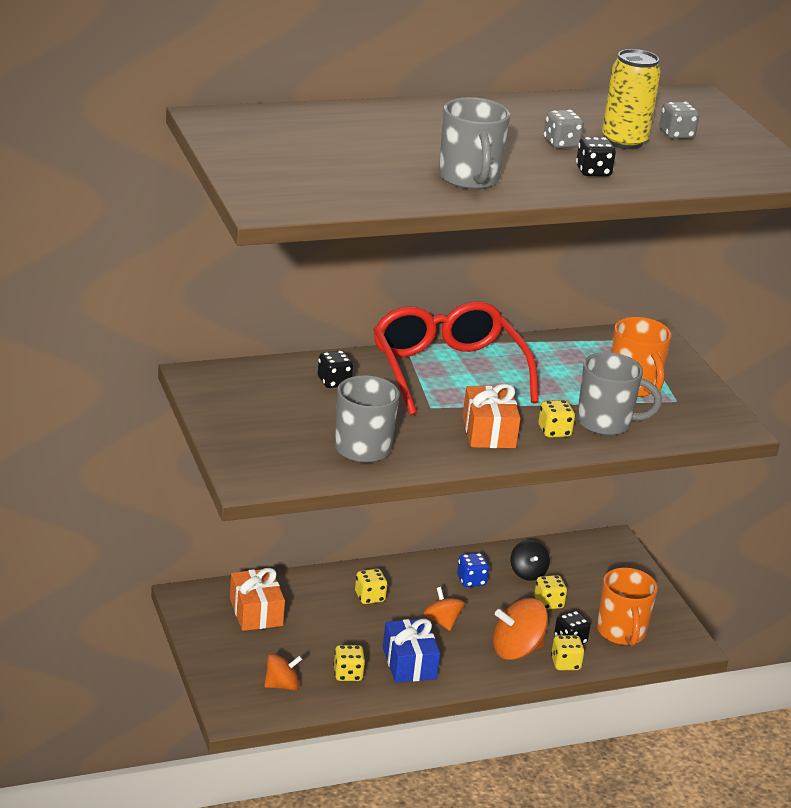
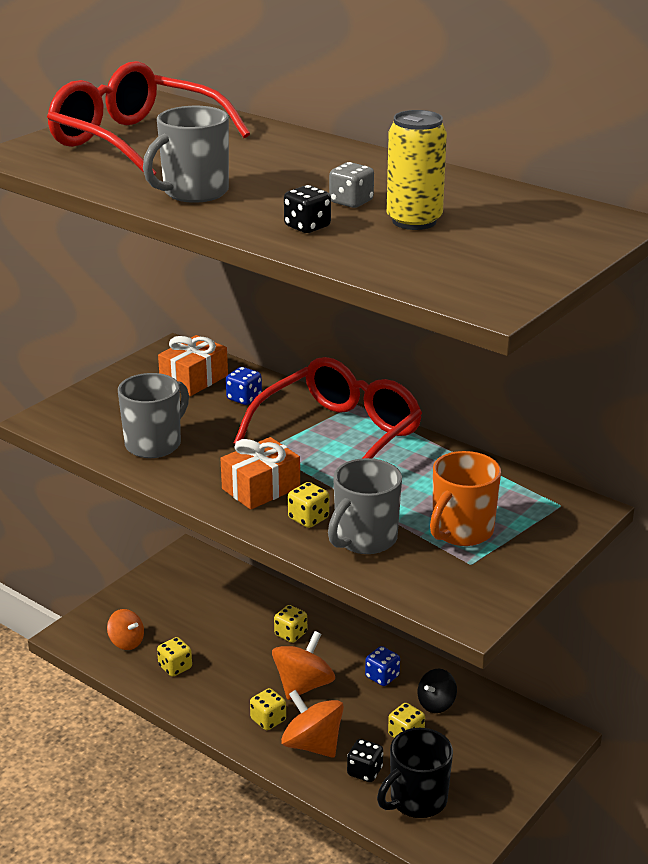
camera: 60 degrees right, 0 degrees up
(256, 612) = (205, 590): orange gift -> orange gift (194, 379)
(308, 157) = (135, 141): none -> red glasses
(334, 382) = (244, 398): black dice -> blue dice
(409, 663) = (225, 692): blue gift -> none
(442, 621) = (303, 685): orange spinning top -> orange spinning top, size x1.59
(565, 663) = (326, 783): yellow dice -> yellow dice (268, 720)
(606, 423) = (364, 539): grey mug -> grey mug turned 60 degrees clockwise
(621, 632) = (416, 800): orange mug -> black mug
(676, 135) = (483, 236): grey dice -> none

